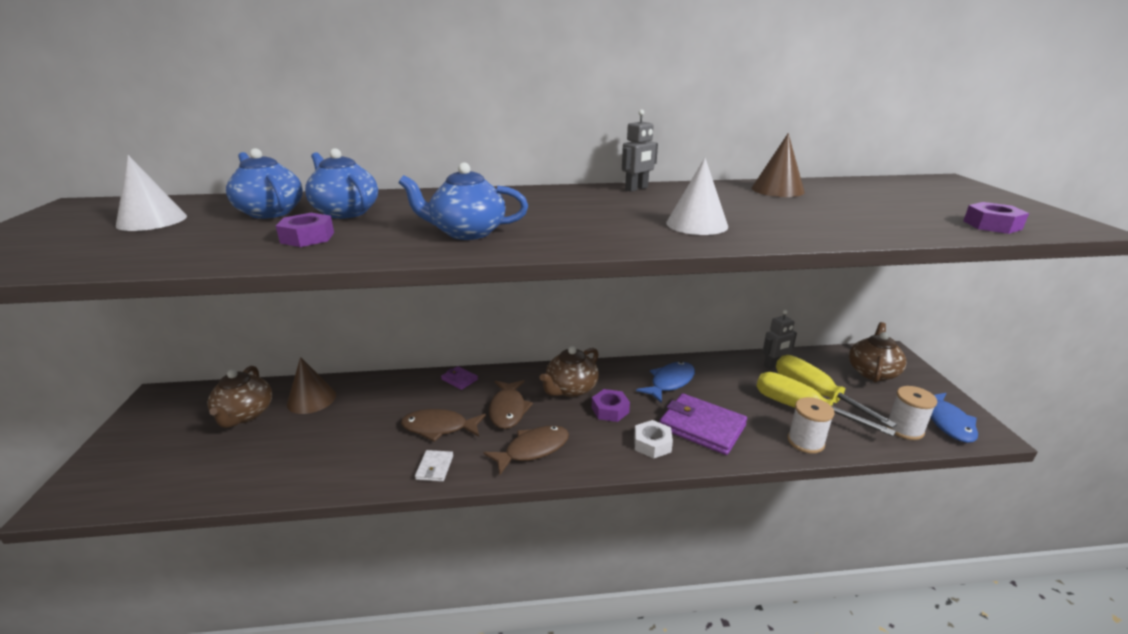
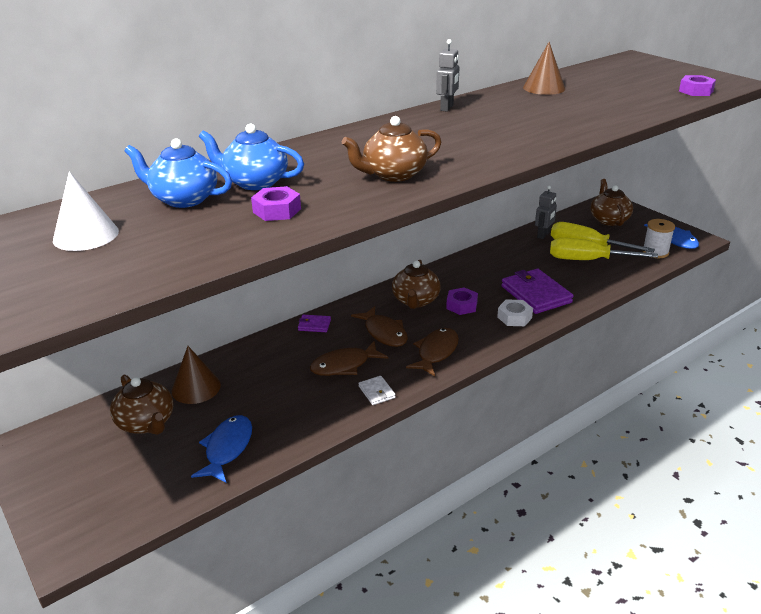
camera: 30 degrees left, 5 degrees up
(467, 232) = (393, 174): blue teapot -> brown teapot
(670, 382) = (484, 271): blue fish -> blue fish (227, 448)
(697, 224) = (536, 130): white cone -> none
(702, 427) = (536, 294): purple wallet -> purple wallet turned 60 degrees clockwise
(805, 442) = (607, 280): white spool -> none

